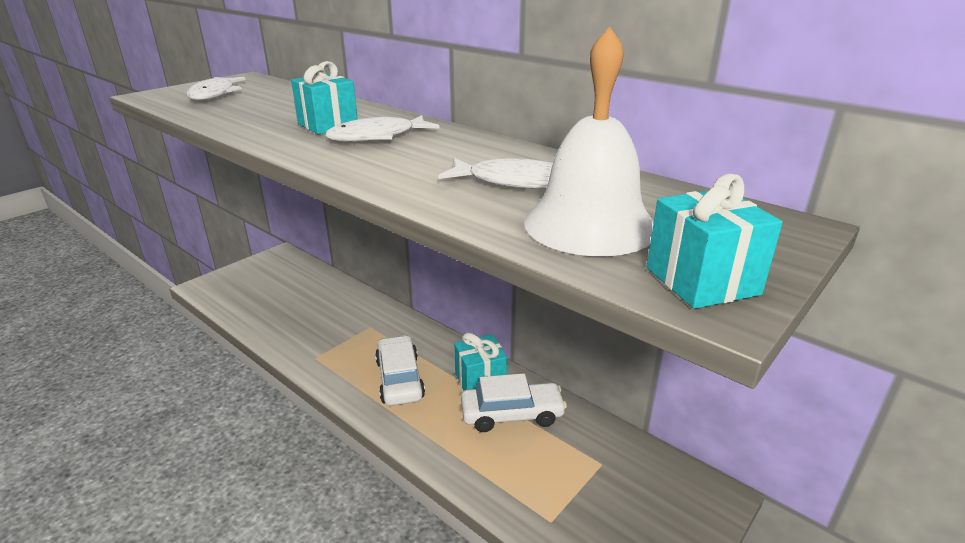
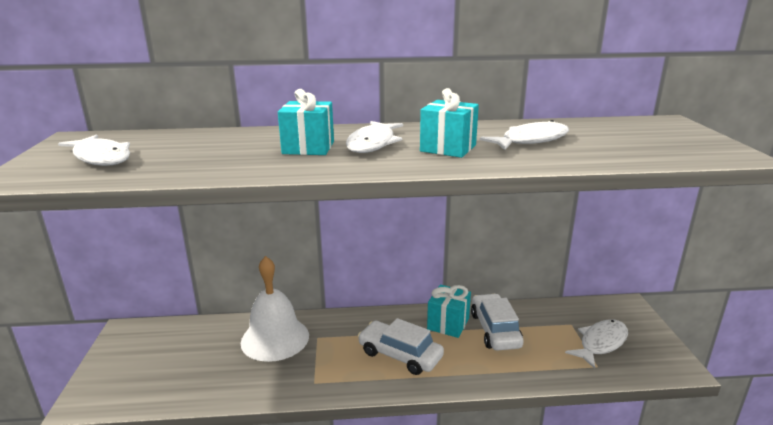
camera: 45 degrees left, 5 degrees down
(512, 414) = (495, 330): white car -> white car turned 45 degrees counterclockwise
(589, 224) = (619, 146): white bell -> white bell (275, 338)
(599, 505) = (601, 343): none -> white fish
(702, 281) = (711, 150): turquoise gift -> turquoise gift (448, 148)

